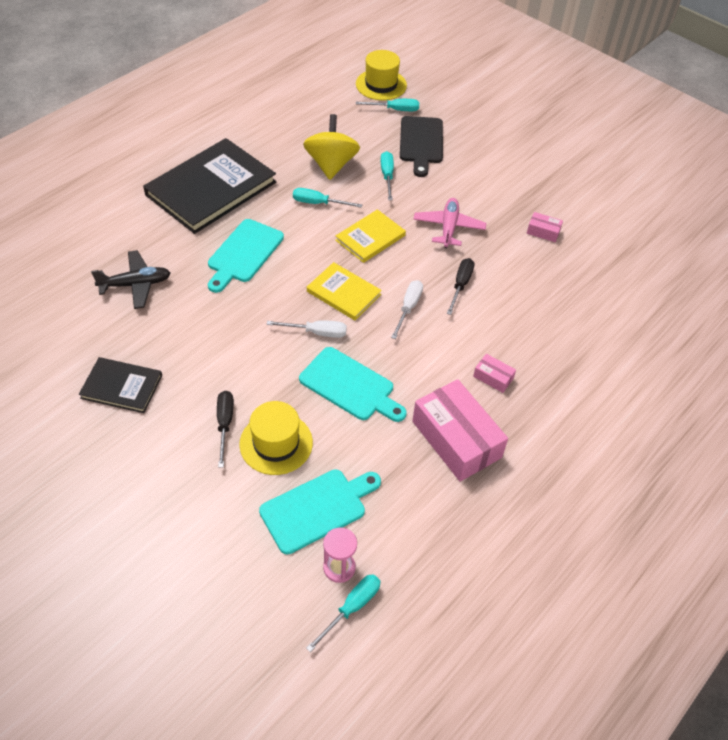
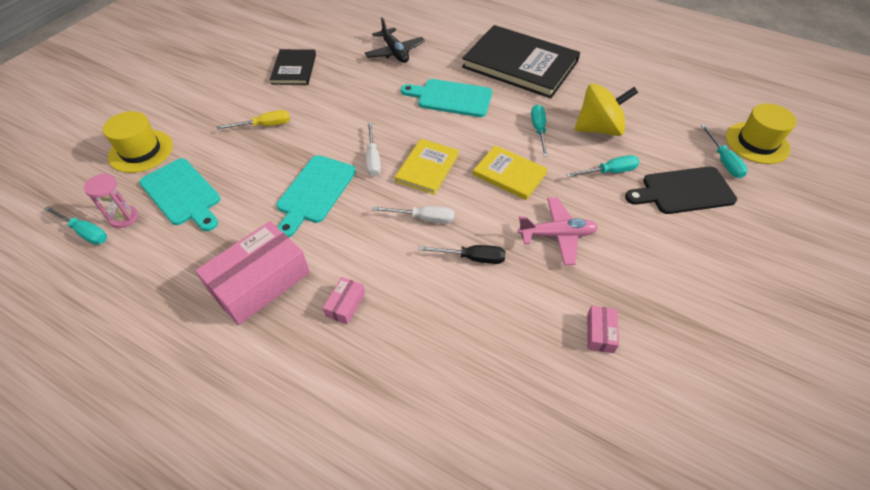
camera: 80 degrees right, 0 degrees up
(225, 424) = (265, 125): black screwdriver -> yellow screwdriver
(276, 443) = (248, 157): yellow hat -> yellow hat (141, 151)

